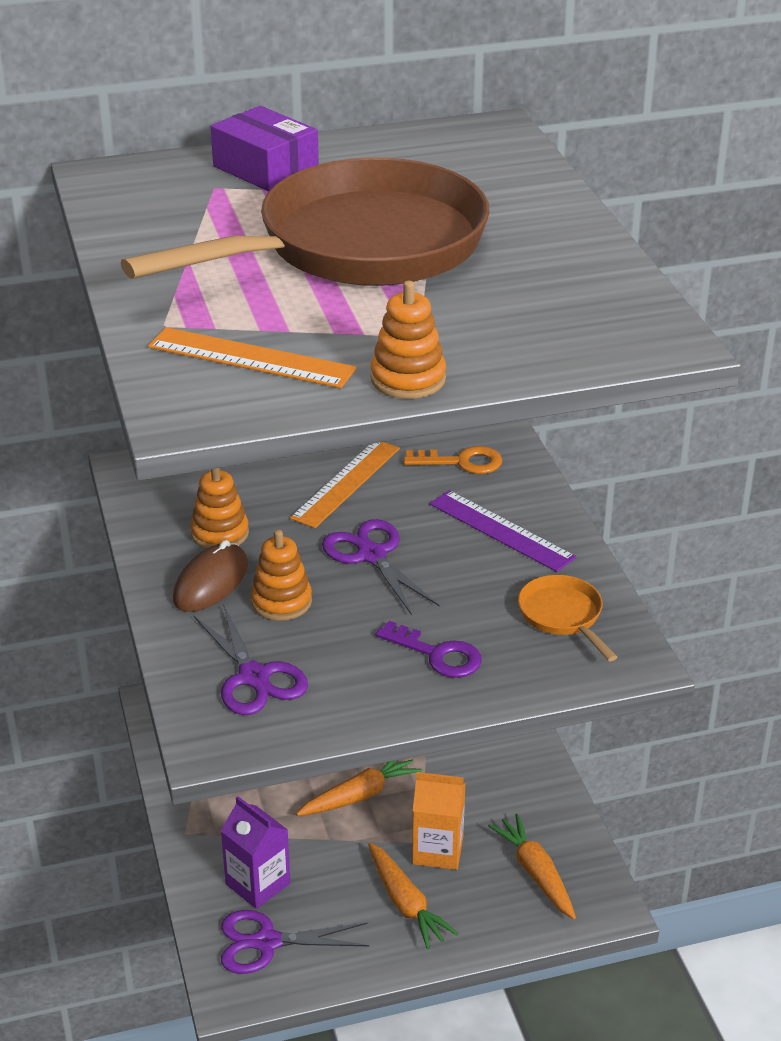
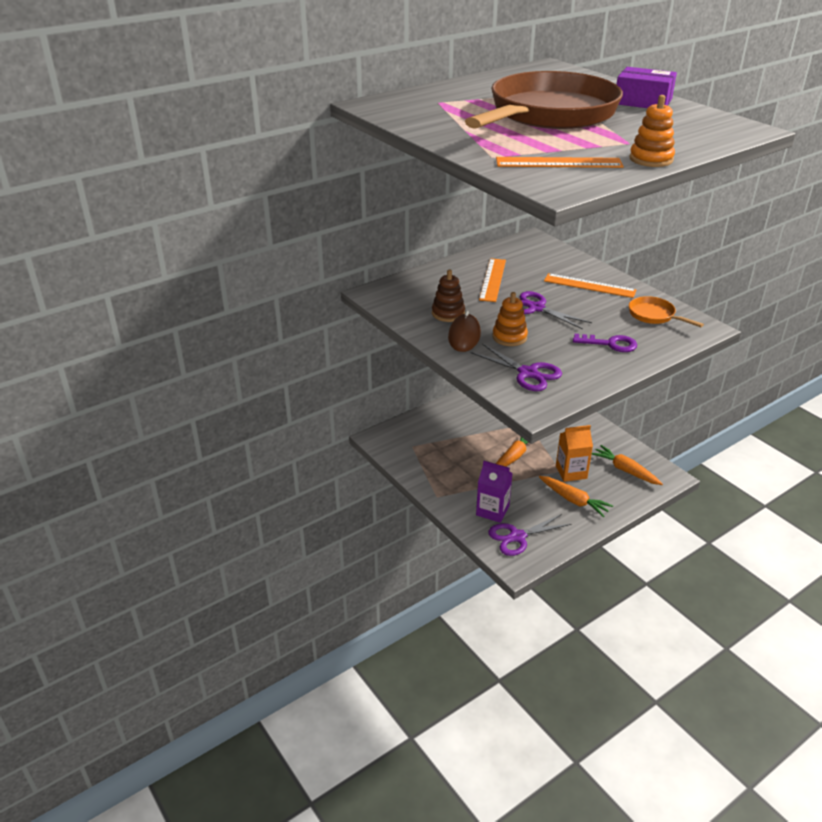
camera: 20 degrees left, 0 degrees up
(220, 533) = (448, 313): orange stacking toy -> brown stacking toy
(266, 168) = (454, 92): purple box -> purple box (643, 101)
(461, 462) = (542, 260): orange key -> none
(501, 530) = (589, 285): purple ruler -> orange ruler

